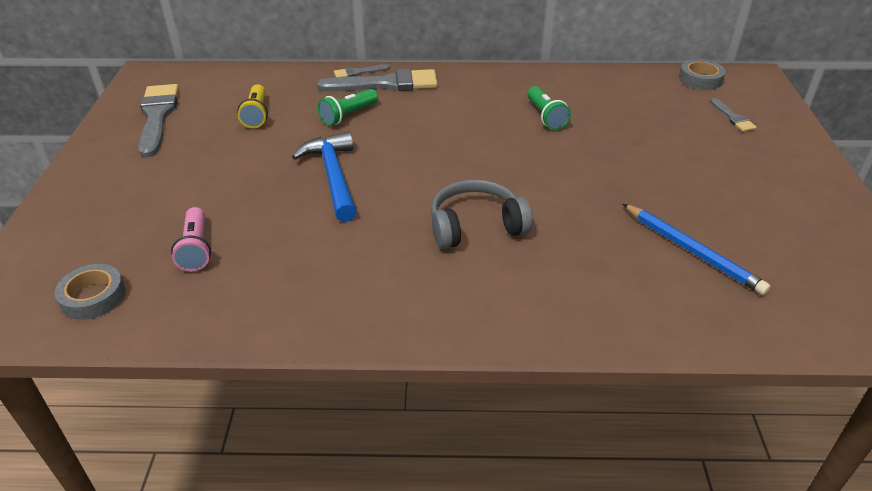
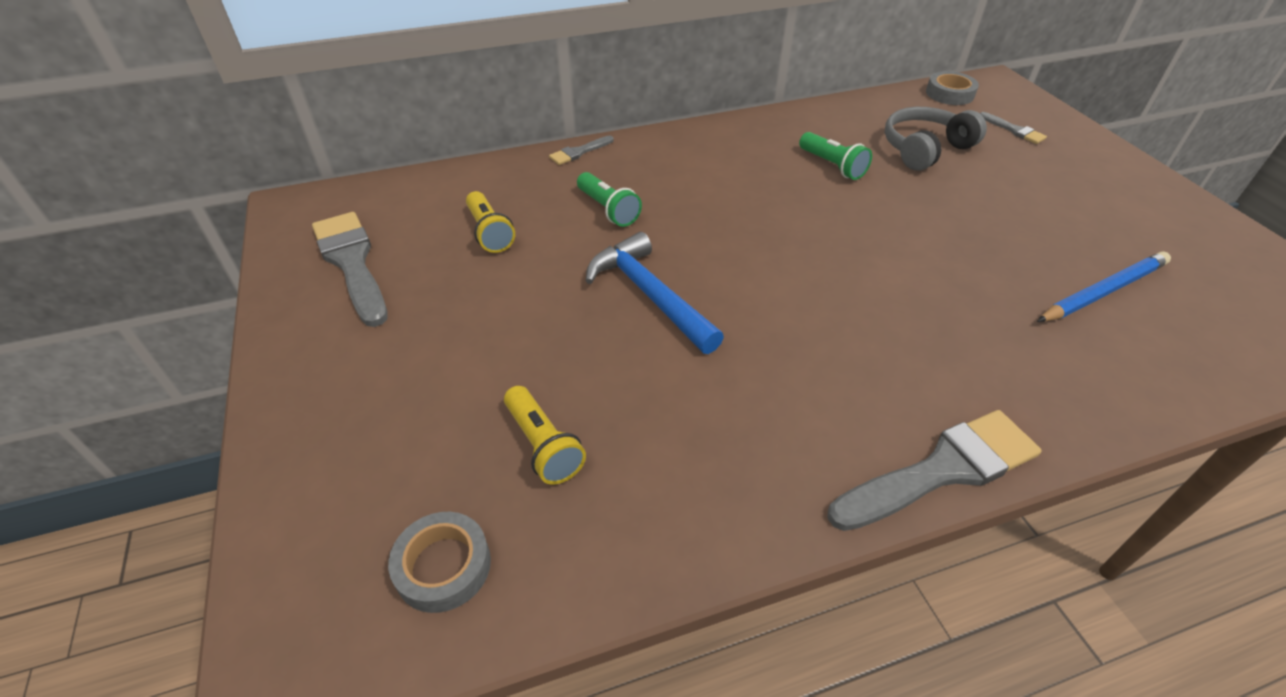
camera: 20 degrees left, 5 degrees up
(196, 249) = (543, 445): pink flashlight -> yellow flashlight
(348, 115) = (608, 209): green flashlight -> green flashlight turned 60 degrees counterclockwise
(386, 84) = (624, 160): grey brush -> grey brush (942, 470)
(476, 226) = (864, 319): grey headphones -> grey headphones (924, 149)
(692, 251) = (1103, 291): blue pencil -> blue pencil turned 60 degrees counterclockwise

